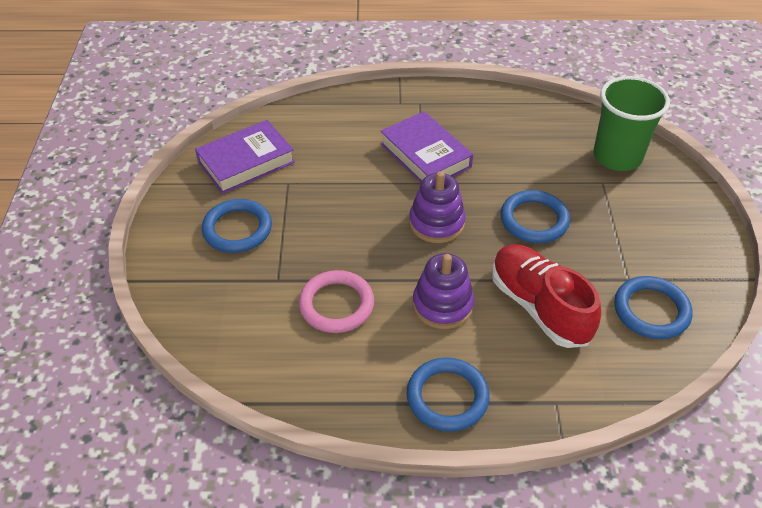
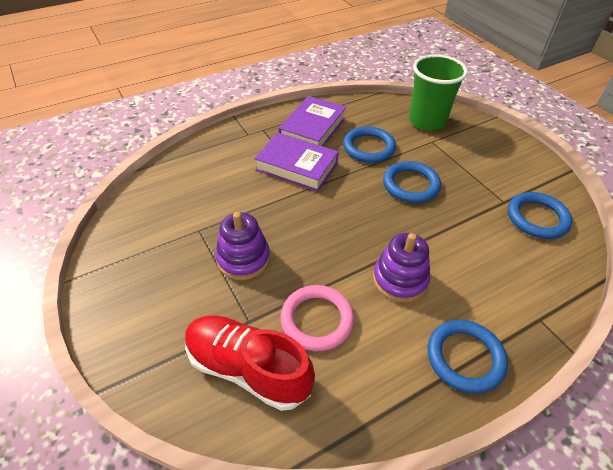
camera: 30 degrees left, 0 degrees up
(237, 229) = (180, 290): blue ring -> blue ring (368, 147)
(246, 162) = (148, 226): purple book -> purple book (312, 128)
(436, 223) = (344, 215): purple stacking toy -> purple stacking toy (243, 259)
(539, 307) = (467, 248): red shoe -> red shoe (248, 369)

